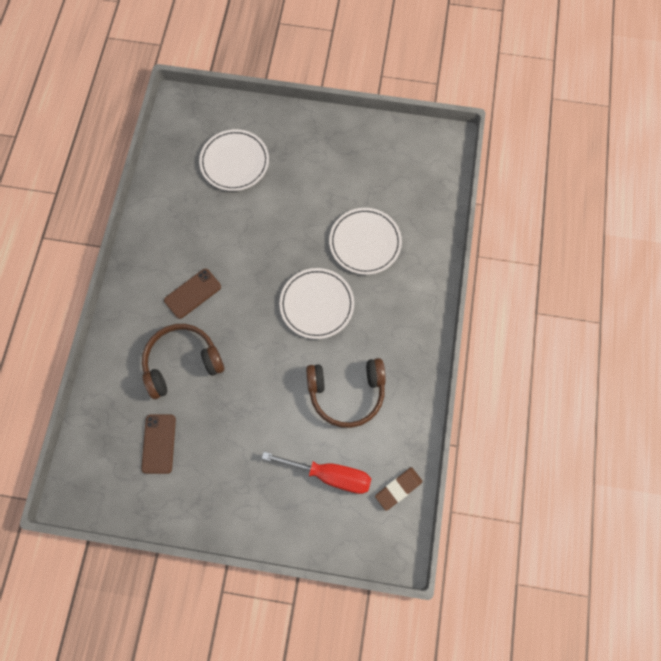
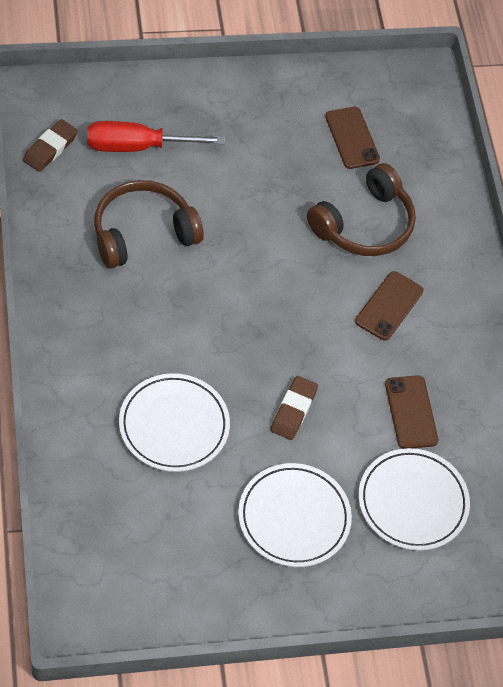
camera: 155 degrees right, 15 degrees down
(211, 217) = (411, 412): none -> brown phone
(285, 235) = (293, 410): none -> brown eraser
(317, 304) = (216, 328): white plate -> white plate (294, 517)

